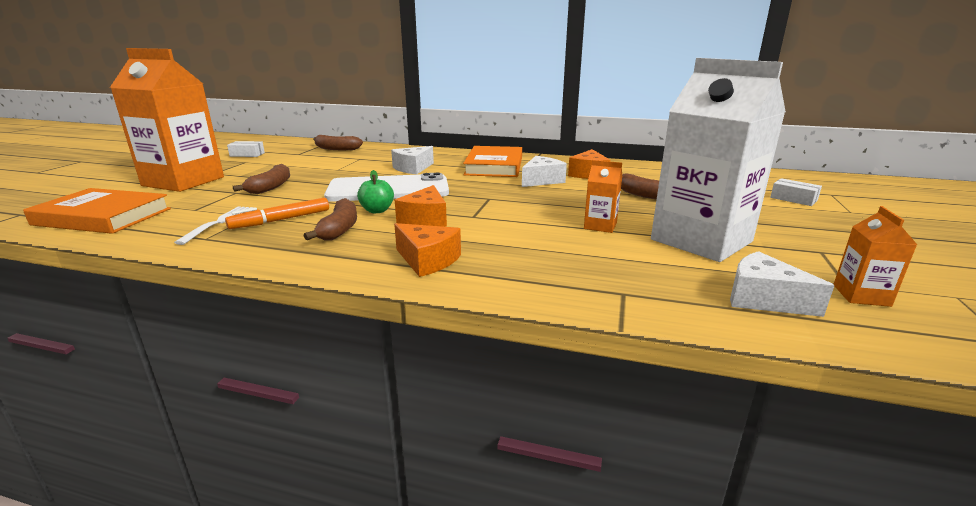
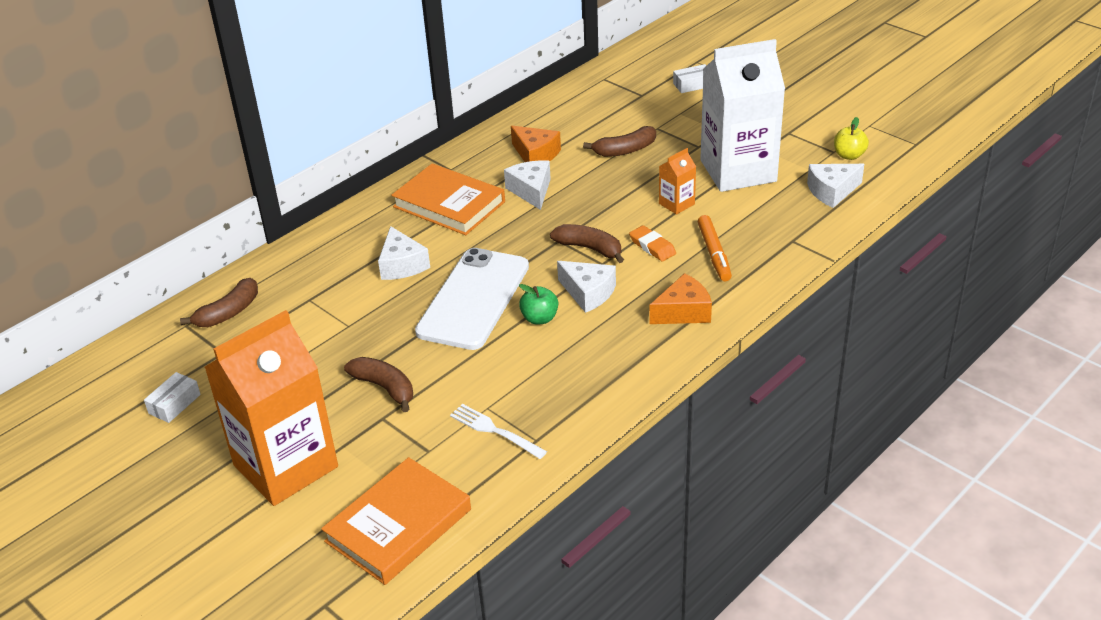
camera: 60 degrees left, 15 degrees up
(281, 220) = (519, 386): orange marker -> orange marker (714, 253)
(339, 229) = (576, 350): brown banana -> brown banana (590, 248)
(425, 219) = (588, 293): orange cheese -> white cheese
(520, 229) = (652, 247): none -> orange eraser
(861, 295) = (849, 155): orange carton -> yellow apple

